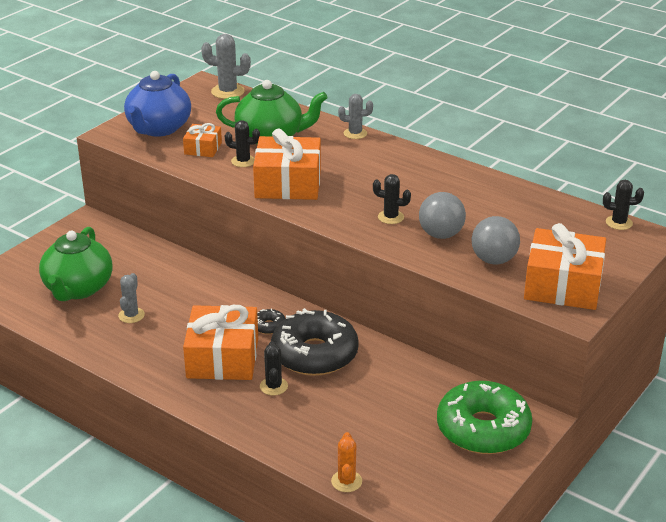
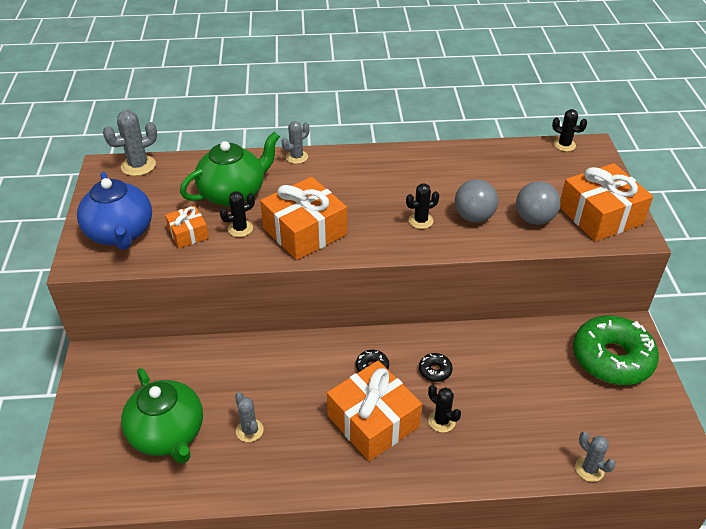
camera: 40 degrees left, 10 degrees up
(314, 354) = (435, 371): black donut -> black donut, size x0.41
(346, 481) = (589, 469): orange cactus -> grey cactus
(619, 223) = (564, 145): black cactus -> black cactus turned 60 degrees clockwise

